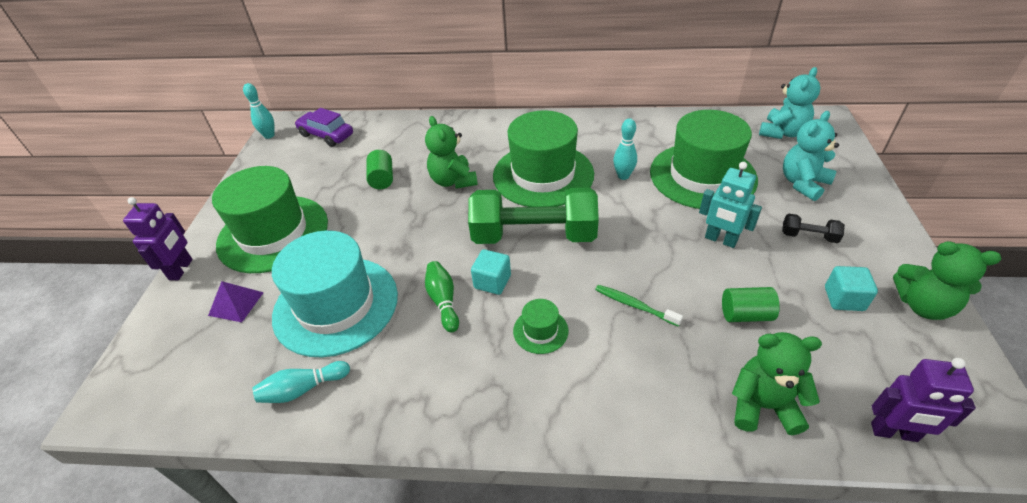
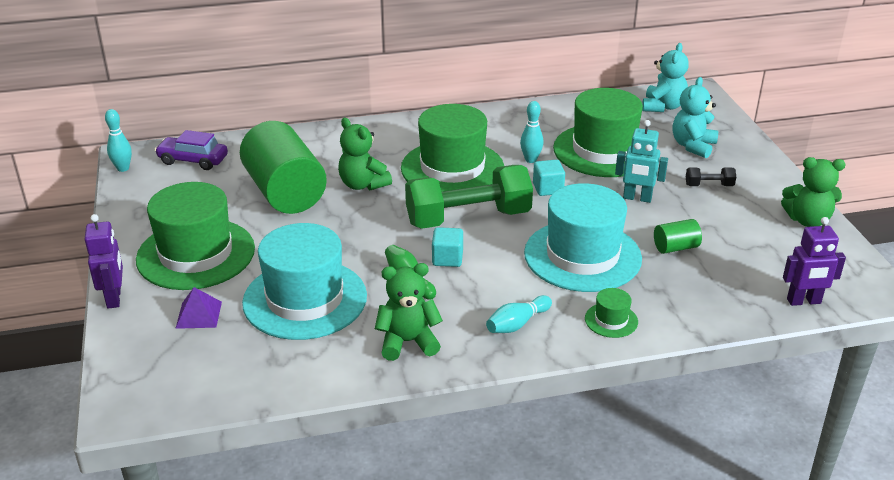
camera: 20 degrees left, 10 degrees down
(303, 389) = (314, 362): turquoise bowling pin -> turquoise bowling pin (517, 324)
(382, 179) = (285, 192): green cylinder -> green cylinder, size x2.31
(540, 331) = (509, 286): green hat -> green hat (611, 320)
(634, 305) = (582, 256): green toothbrush -> turquoise hat
(763, 406) = (707, 303): green teddy bear -> green teddy bear (408, 342)
(844, 299) = (748, 225): turquoise cube -> turquoise cube (548, 189)

